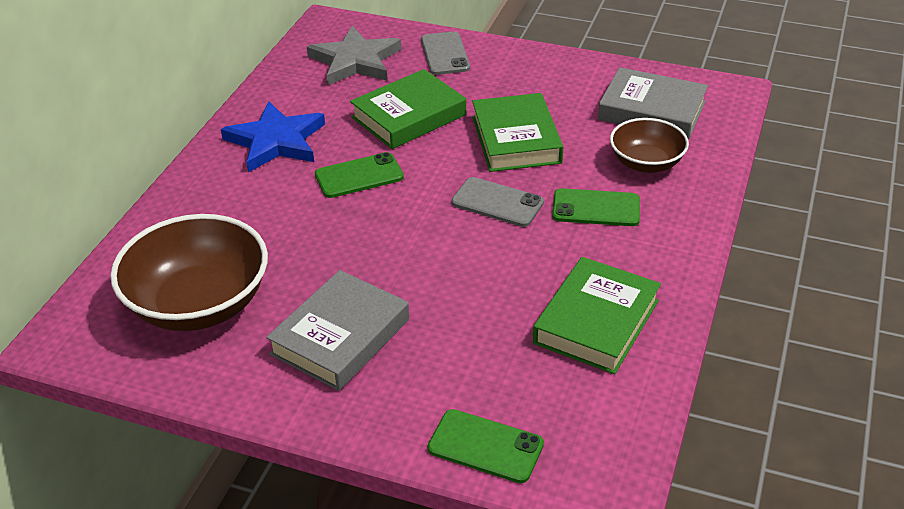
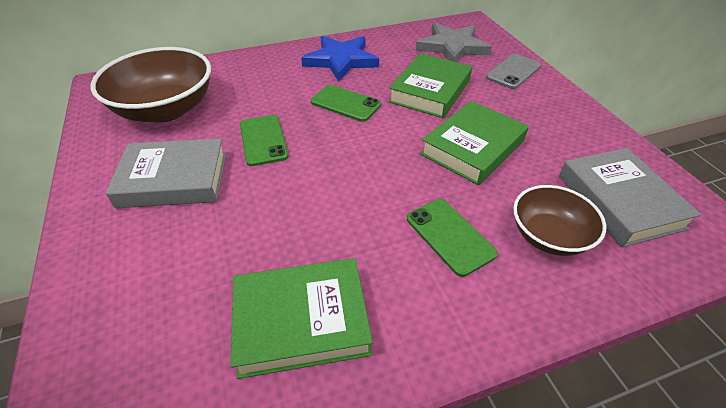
camera: 50 degrees right, 5 degrees up
(409, 116) = (430, 91): green book -> green book turned 75 degrees counterclockwise
(485, 446) = (86, 330): green phone -> green phone (263, 140)
(497, 202) = (390, 176): grey phone -> none

